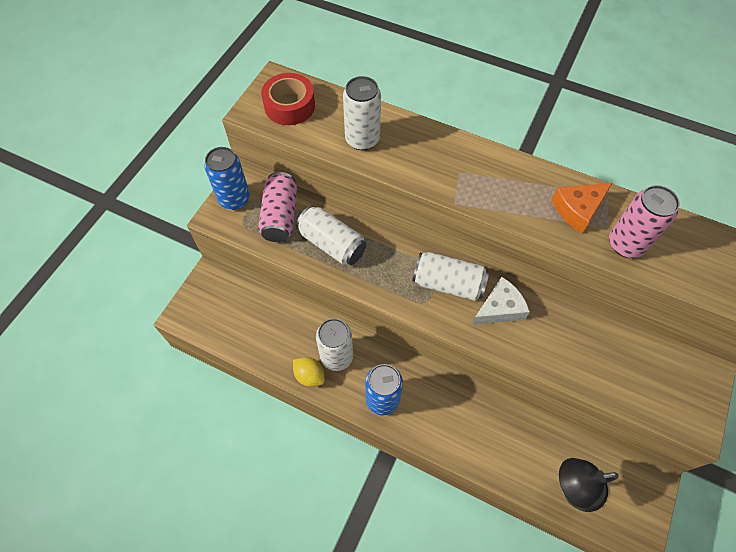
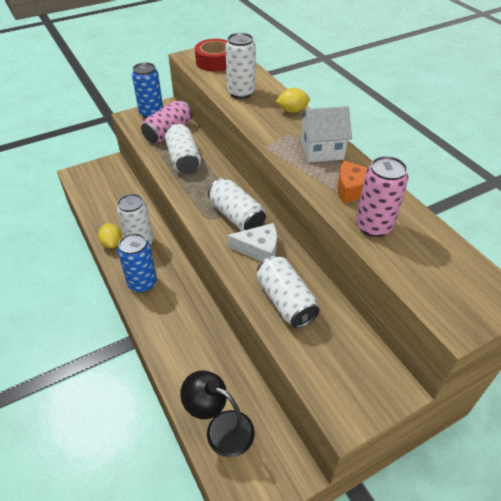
camera: 35 degrees right, 15 degrees down
(436, 138) = (292, 111): none -> yellow lemon
(508, 177) = (321, 150): none -> white house
(568, 349) = (285, 301): none -> white can

